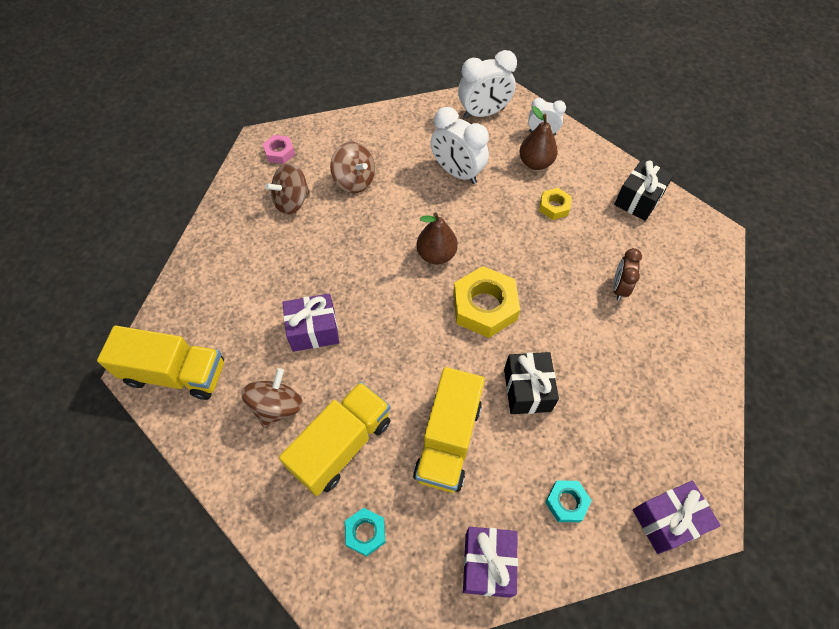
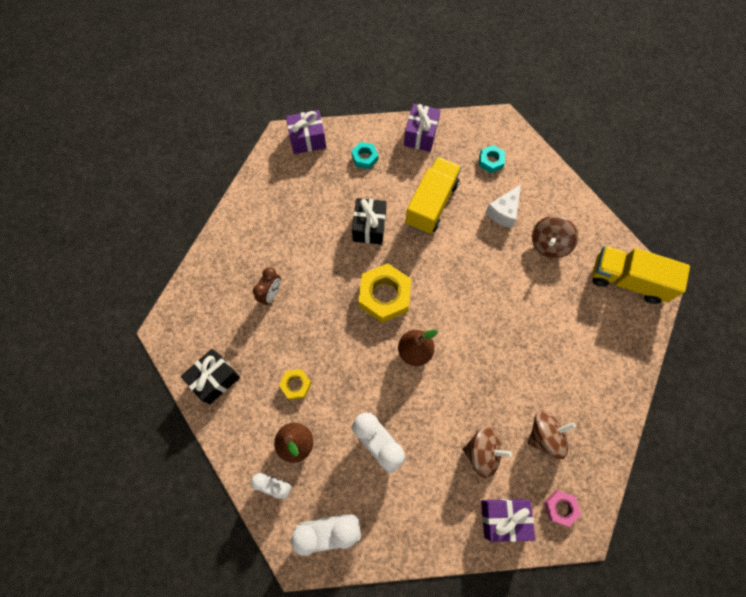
camera: 170 degrees left, 10 degrees up
(314, 330) = (523, 298): purple gift -> purple gift (503, 518)
(342, 445) = (503, 212): yellow truck -> white cheese
(354, 180) = (482, 452): brown spinning top -> brown spinning top turned 135 degrees clockwise

